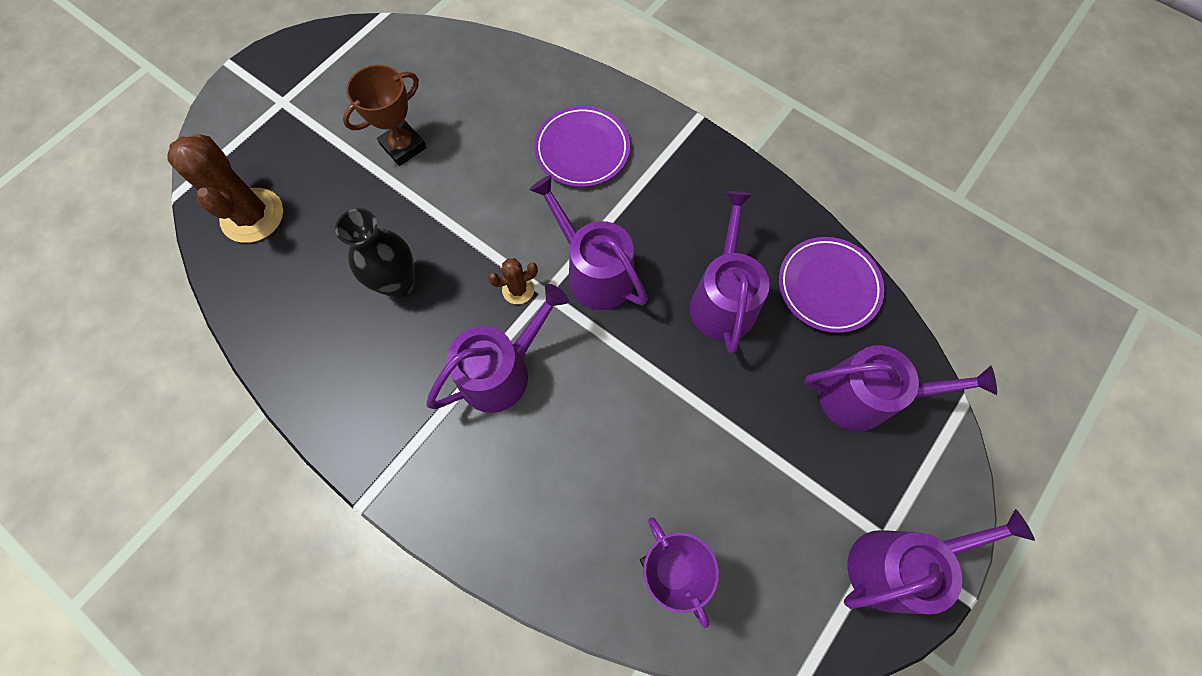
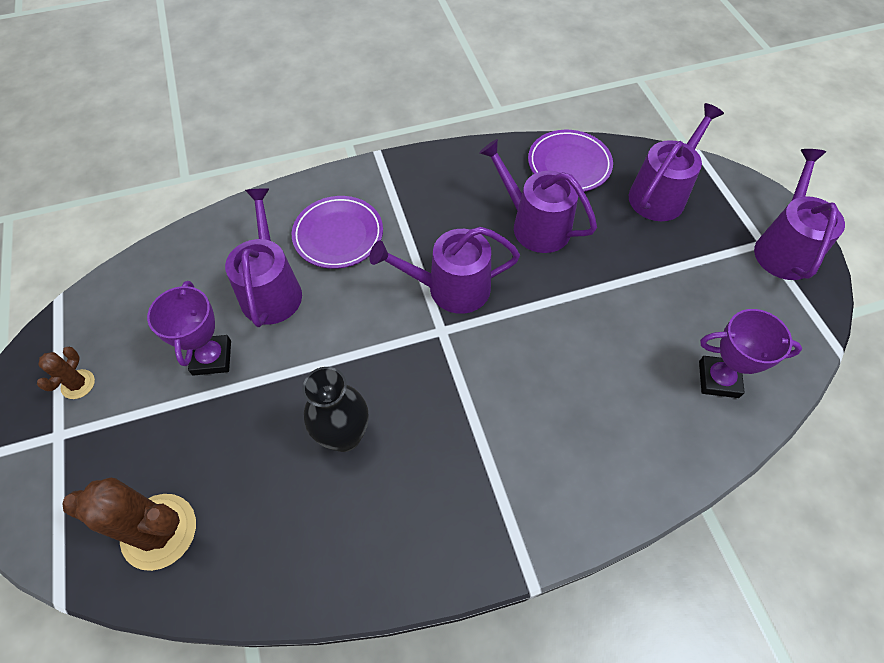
camera: 55 degrees left, 10 degrees down
(403, 146) = (212, 358): brown trophy -> purple trophy
(501, 371) = (487, 401): purple watering can -> purple watering can (271, 290)
(518, 289) = (424, 348): brown cactus -> brown cactus (78, 384)

